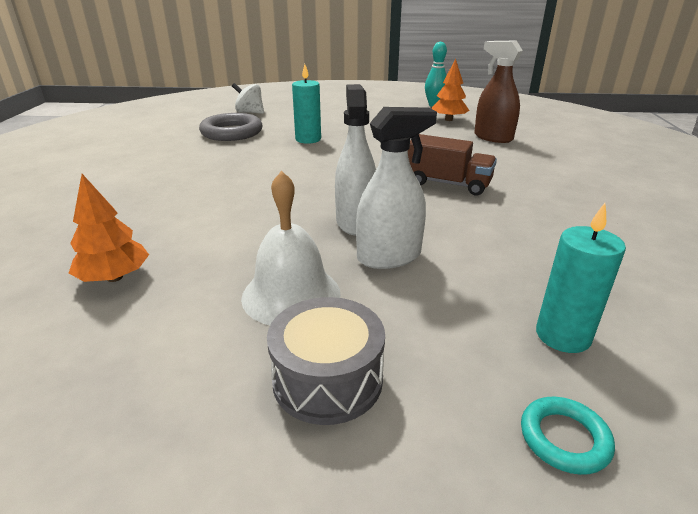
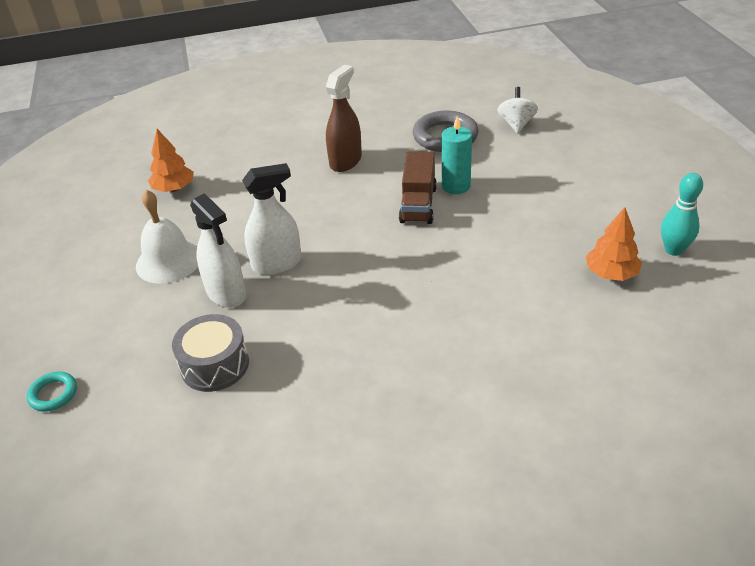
camera: 75 degrees right, 10 degrees up
(327, 379) = (93, 297): grey drum -> grey drum (215, 365)
(448, 184) = (382, 304): brown truck -> brown truck (418, 204)
(493, 137) = (560, 323): brown spray bottle -> brown spray bottle (345, 161)
(563, 335) = (142, 394): turquoise candle -> none

